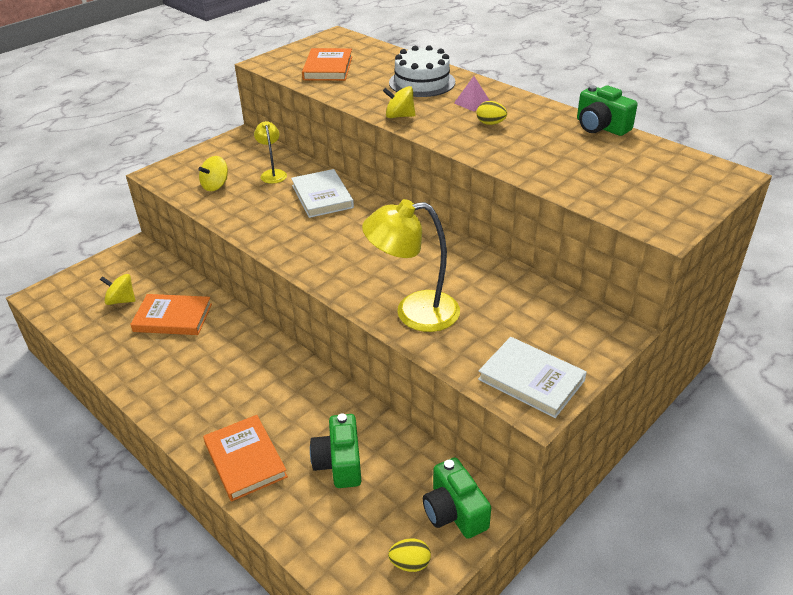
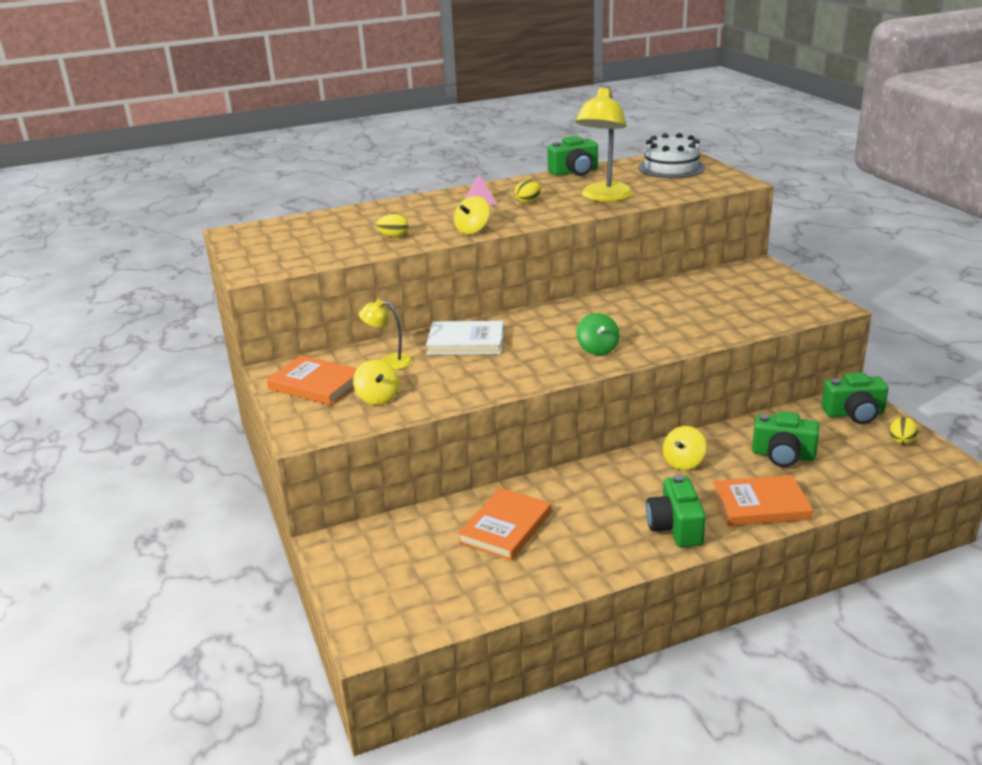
camera: 65 degrees left, 10 degrees down
(121, 300) = (439, 565): yellow spinning top -> yellow spinning top (683, 462)
(196, 410) = (675, 527): none -> green camera
(328, 68) = (317, 245): orange book -> orange book (316, 384)
(341, 264) = (597, 349): none -> green spinning top
(363, 89) = (394, 236): none -> yellow egg
(414, 312) = (693, 329): yellow lamp -> yellow lamp (604, 197)
(422, 82) = (411, 213): white cake -> white cake (671, 168)
(531, 380) = (801, 303): white book -> none

